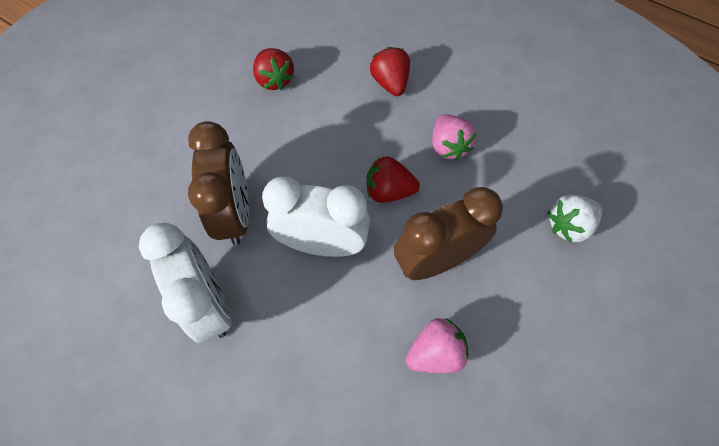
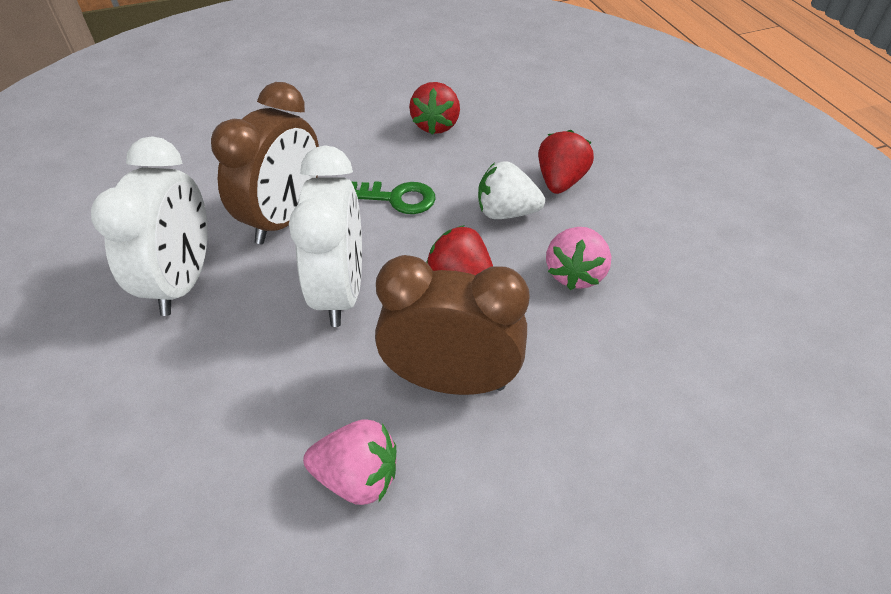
camera: 35 degrees right, 15 degrees down
(299, 154) = (397, 198): none -> green key
(322, 244) = (340, 291): white clock -> white clock turned 45 degrees clockwise
(568, 225) = (667, 445): white strawberry -> white strawberry (506, 212)

